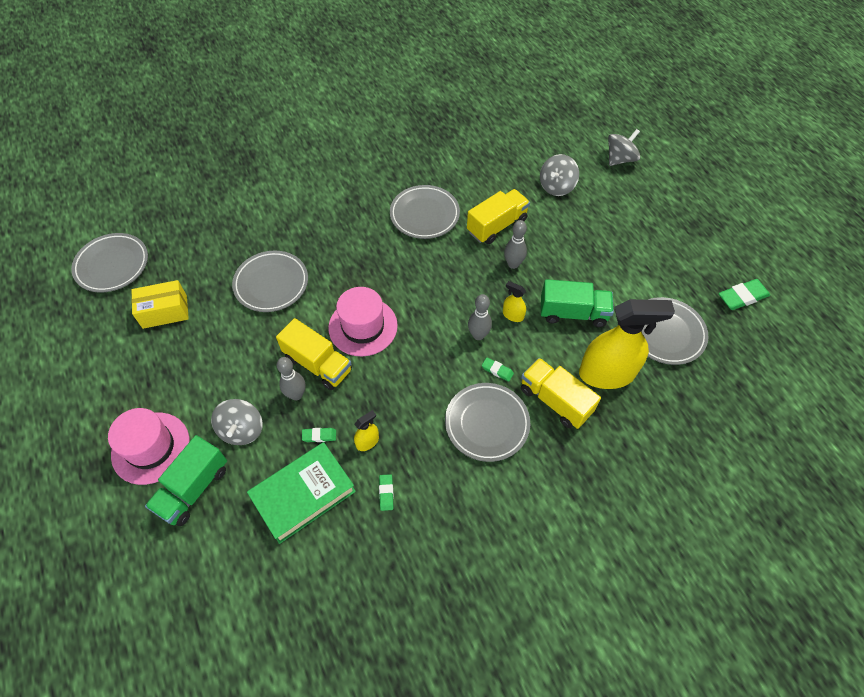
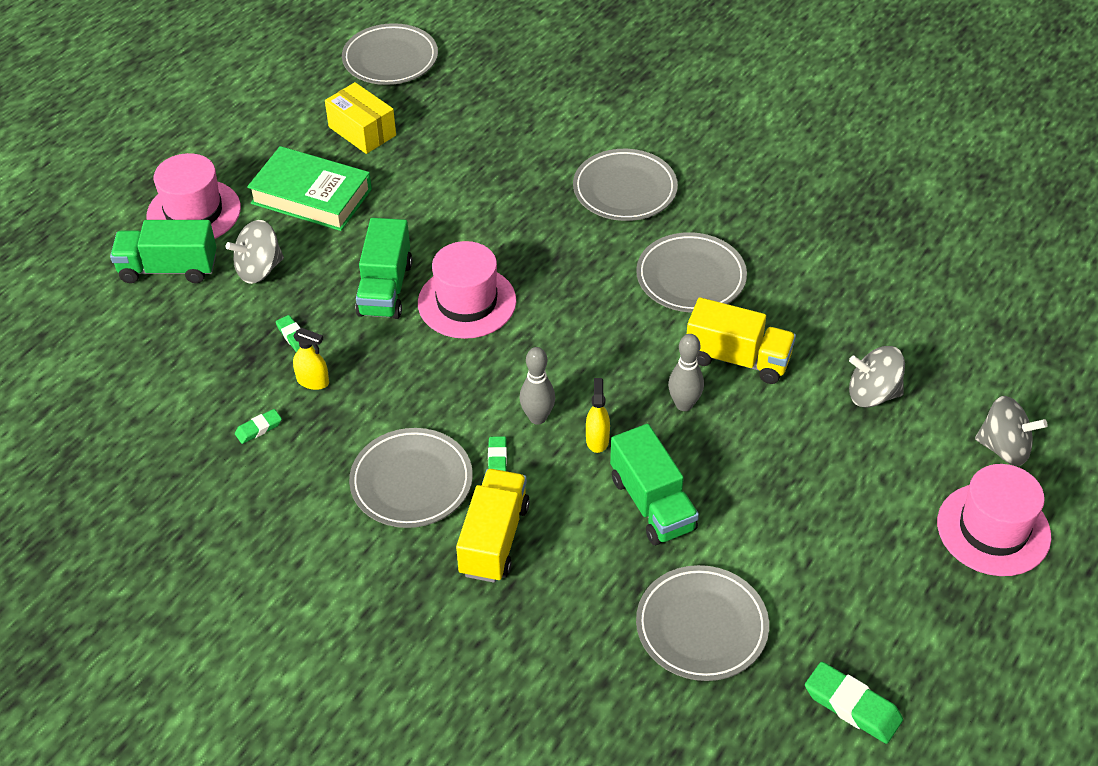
camera: 60 degrees right, 10 degrees down
(271, 284) = (465, 193): grey plate -> grey plate (625, 190)
(296, 395) = (332, 291): grey bowling pin -> none
(303, 494) = (214, 359): green book -> green book (311, 196)
(318, 364) = (385, 288): yellow truck -> green truck
(606, 374) = (577, 580): yellow spray bottle -> none
(665, 189) = (993, 529): none -> pink hat

